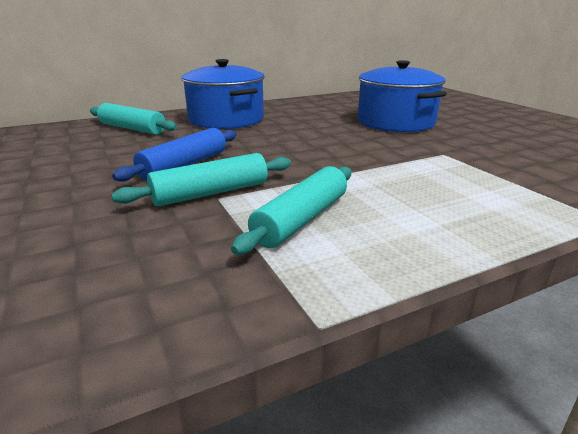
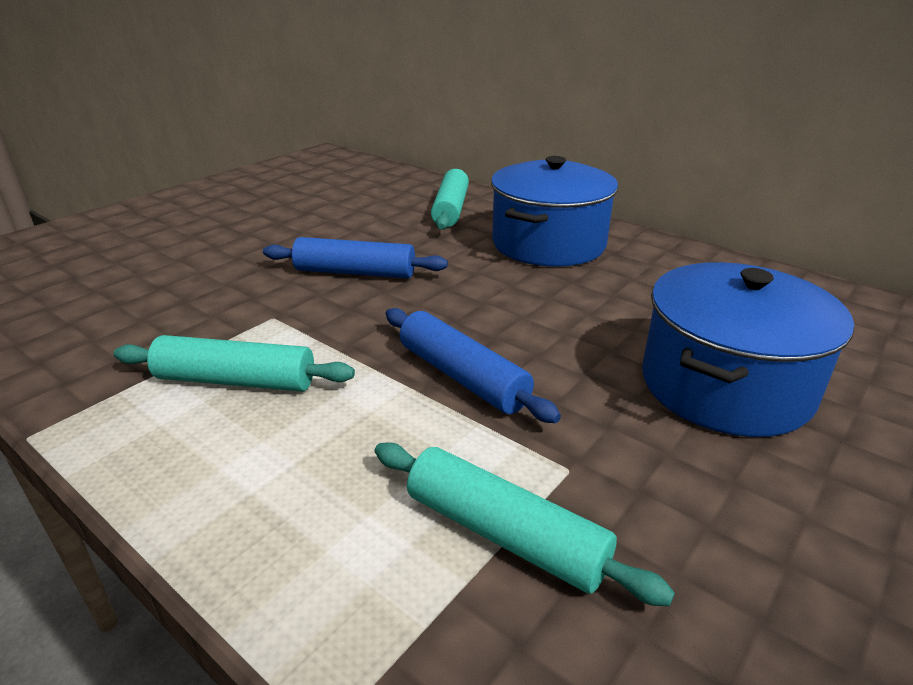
camera: 65 degrees right, 5 degrees up
(211, 193) = (285, 310): turquoise rolling pin -> turquoise rolling pin (505, 534)
(353, 159) = (462, 377): none -> blue rolling pin

